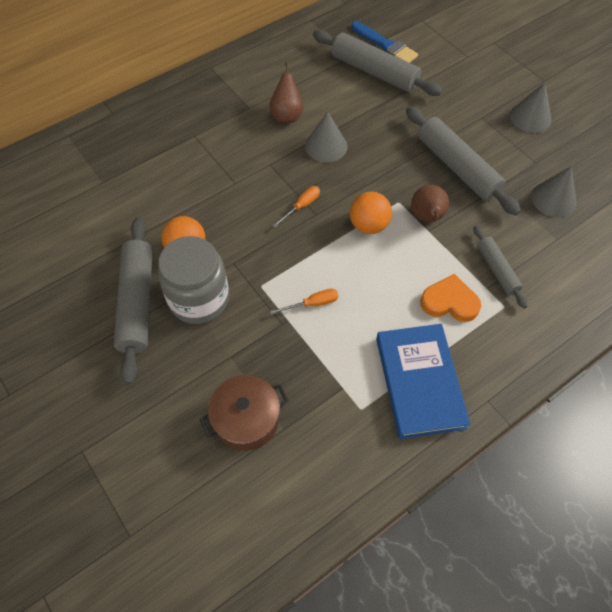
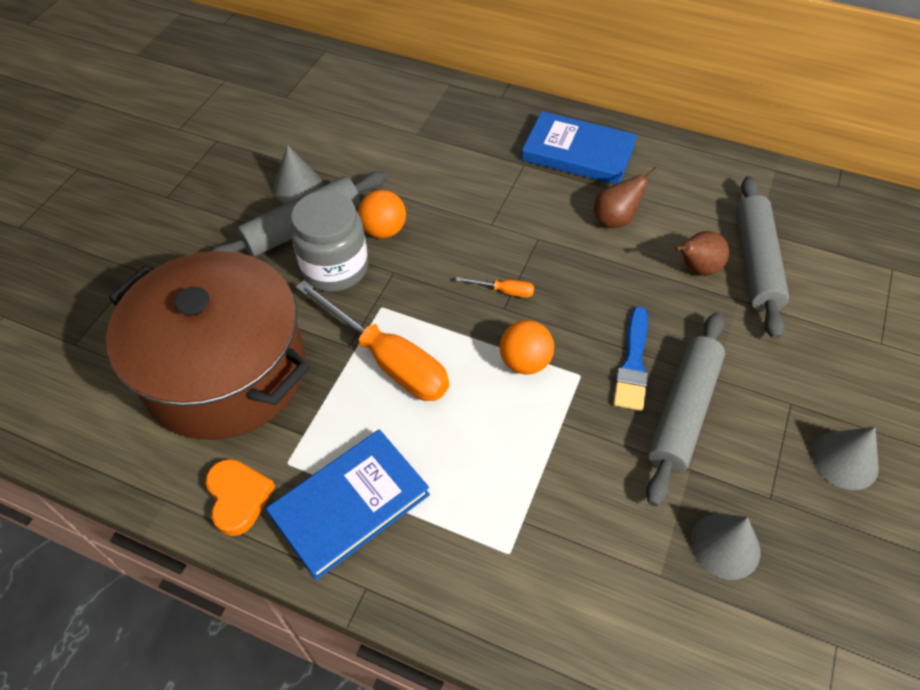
camera: 60 degrees right, 5 degrees down
(210, 101) = (578, 153): none -> blue book
(246, 419) = (225, 371): brown pot -> brown pot, size x2.28
(312, 304) = (388, 360): orange screwdriver -> orange screwdriver, size x2.39
(326, 146) = (603, 272): grey cone -> grey cone (298, 187)
(385, 45) = (810, 253): blue brush -> blue brush (633, 363)
(427, 218) = (580, 413): brown pear -> brown pear (696, 269)
(449, 302) = (476, 489): orange heart -> orange heart (238, 497)
(497, 270) = (558, 522): grey rolling pin -> none

